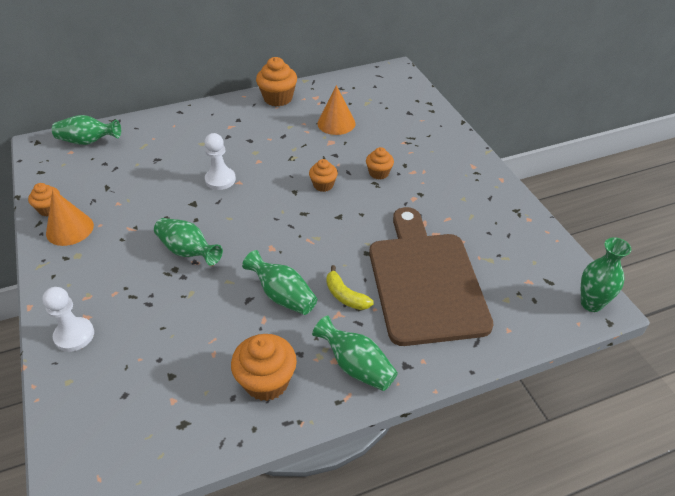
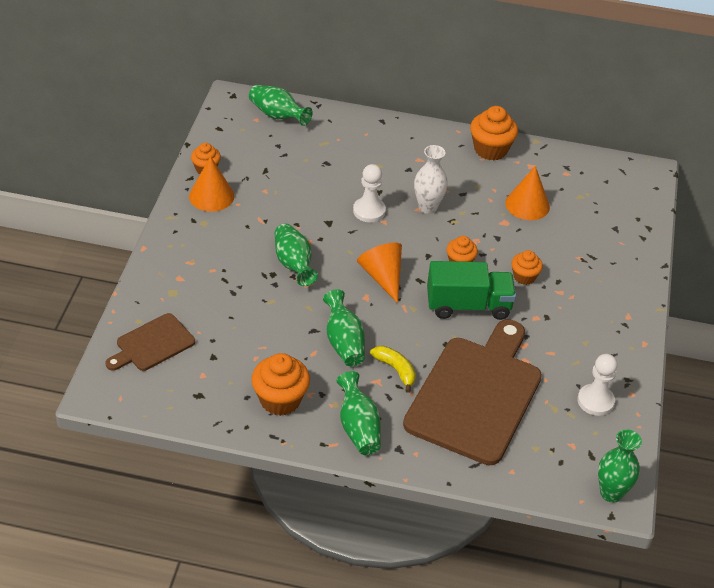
camera: 30 degrees right, 0 degrees up
(74, 335) = (163, 288): white pawn -> white pawn (595, 401)
(98, 398) = (152, 344): none -> brown cutting board
(265, 157) = (427, 207): none -> white vase
(272, 225) = (382, 277): none -> orange cone
(345, 296) = (396, 370): yellow banana -> yellow banana turned 150 degrees clockwise
(357, 214) = (468, 306): none -> green truck

